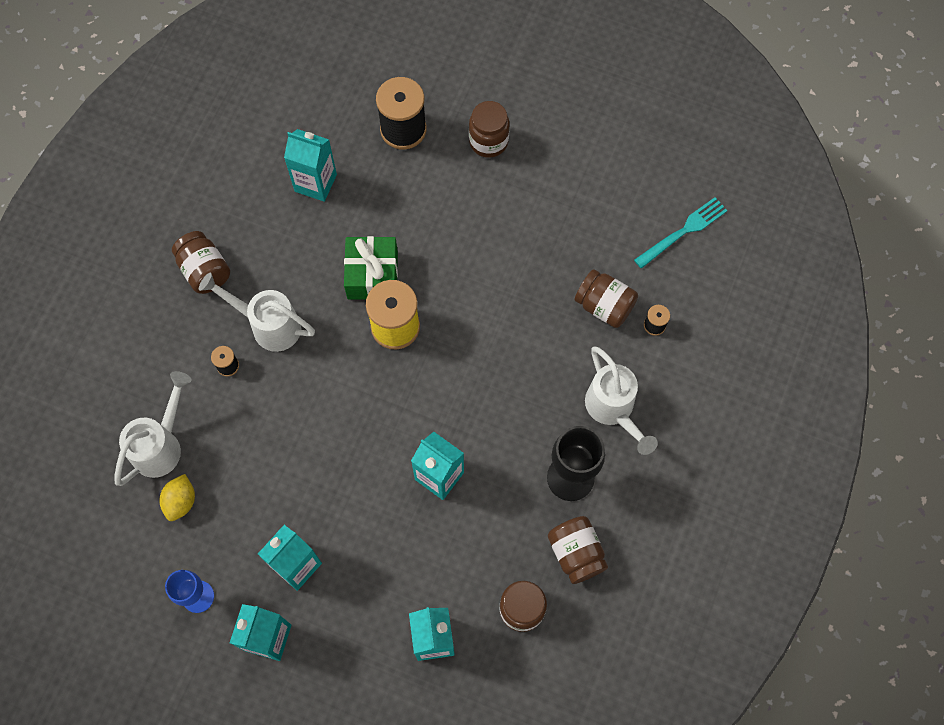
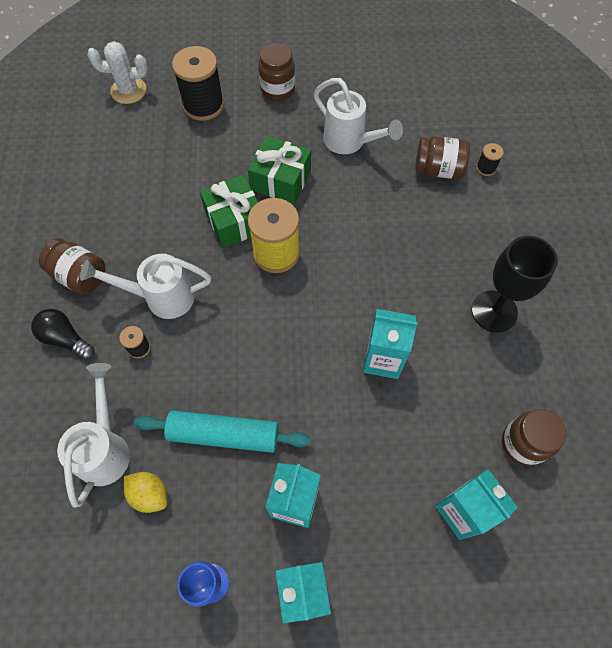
camera: 25 degrees left, 5 degrees down
(168, 328) = (66, 339): none -> black light bulb
(181, 501) = (149, 494): yellow lemon -> yellow lemon turned 45 degrees counterclockwise
(265, 479) = (224, 435): none -> turquoise rolling pin
(315, 183) = (148, 170): turquoise carton -> none
(335, 80) = (128, 91): none -> white cactus
(438, 250) = (280, 180): none -> green gift
(576, 553) = (538, 372): brown jar -> none
(613, 410) = (495, 243): white watering can -> white watering can (350, 142)
(684, 231) = (464, 95): turquoise fork -> none

